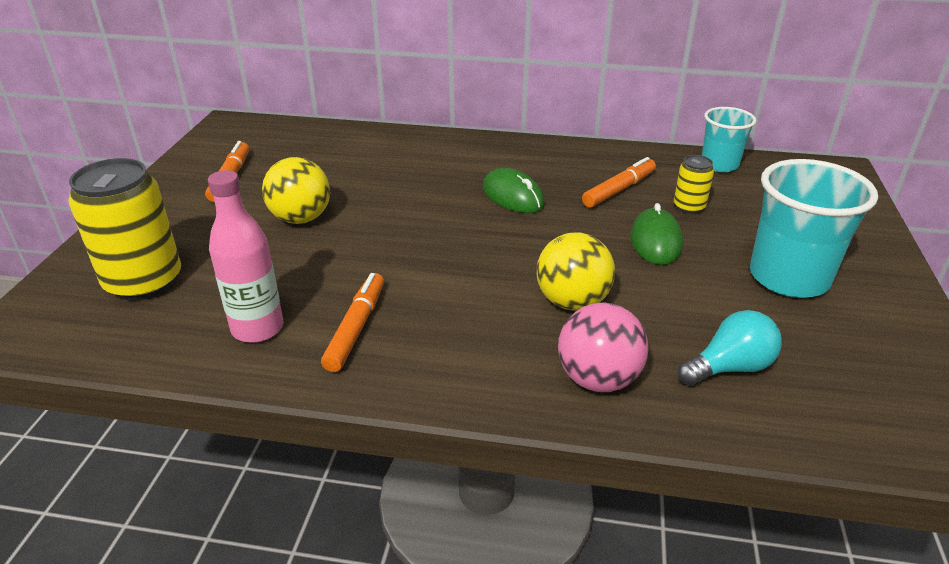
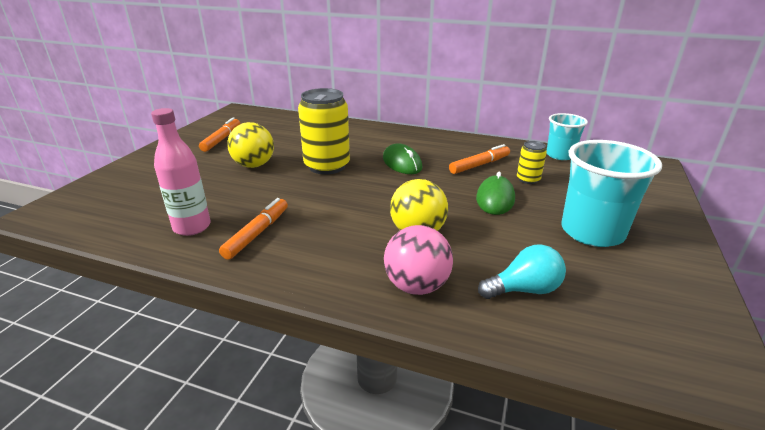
camera: 10 degrees right, 5 degrees down
(144, 282) = (136, 193): yellow can -> yellow can (327, 166)

